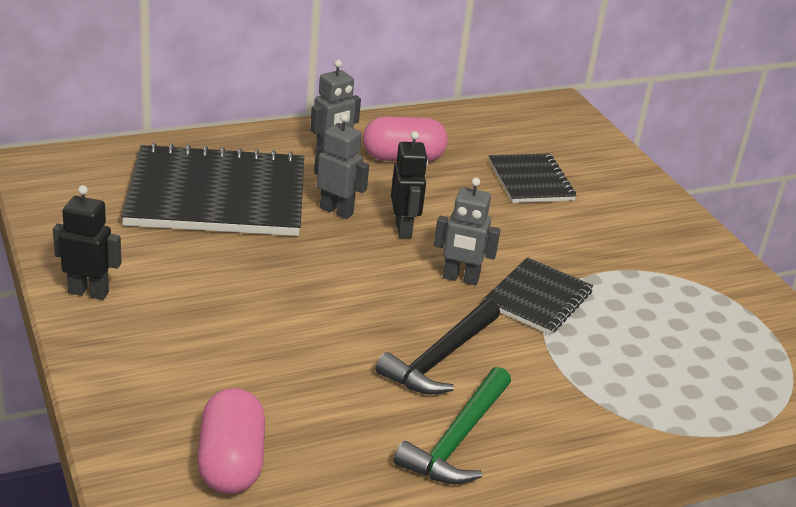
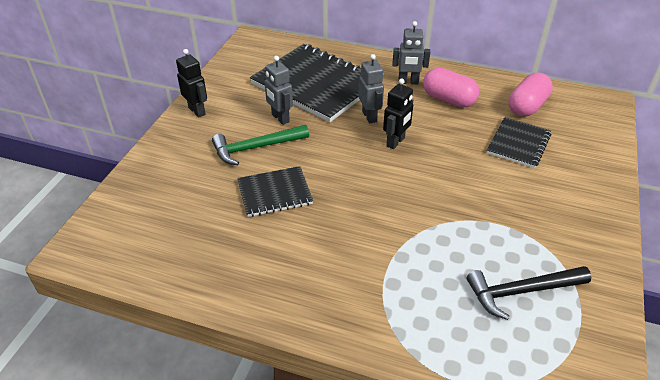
camera: 45 degrees right, 10 degrees up
(231, 463) = (151, 227): pink capsule -> pink capsule (527, 106)
(440, 358) = (321, 227): black hammer -> black hammer (521, 291)
(457, 439) = (272, 279): green hammer -> green hammer (256, 148)
(460, 278) = (393, 186): grey robot -> grey robot (280, 118)
(537, 298) = (427, 220): black notebook -> black notebook (274, 193)

